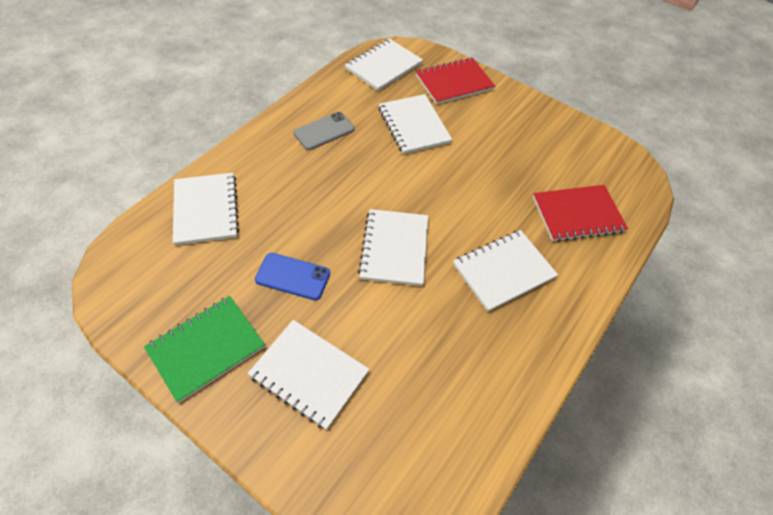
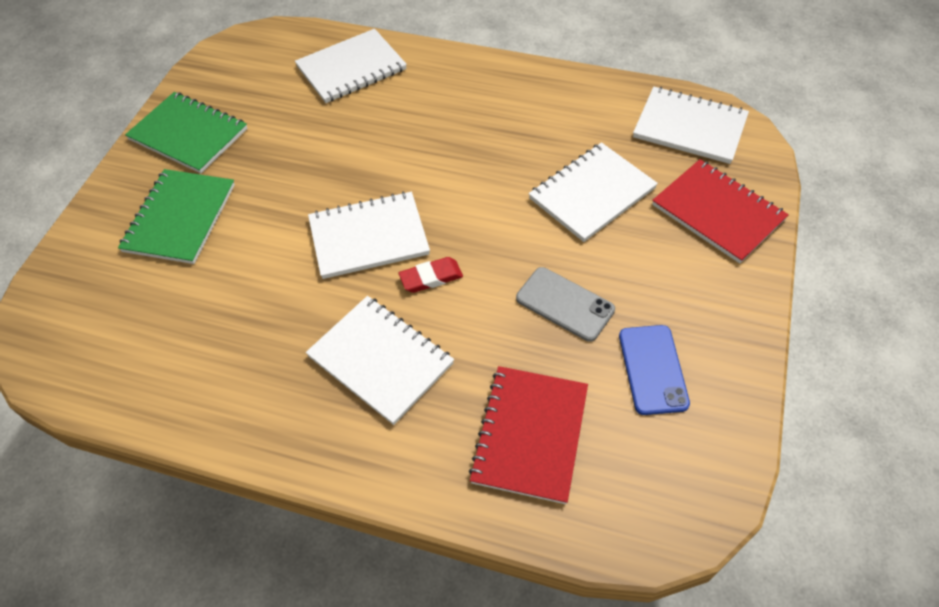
camera: 75 degrees right, 0 degrees up
(293, 276) = (293, 164): blue phone -> blue phone (653, 369)
(309, 374) = (180, 218): white notebook -> green notebook
(324, 131) = (523, 113): grey phone -> grey phone (565, 304)
(446, 224) = (431, 277): none -> red eraser
(577, 214) = (530, 434): red notebook -> red notebook turned 45 degrees clockwise

